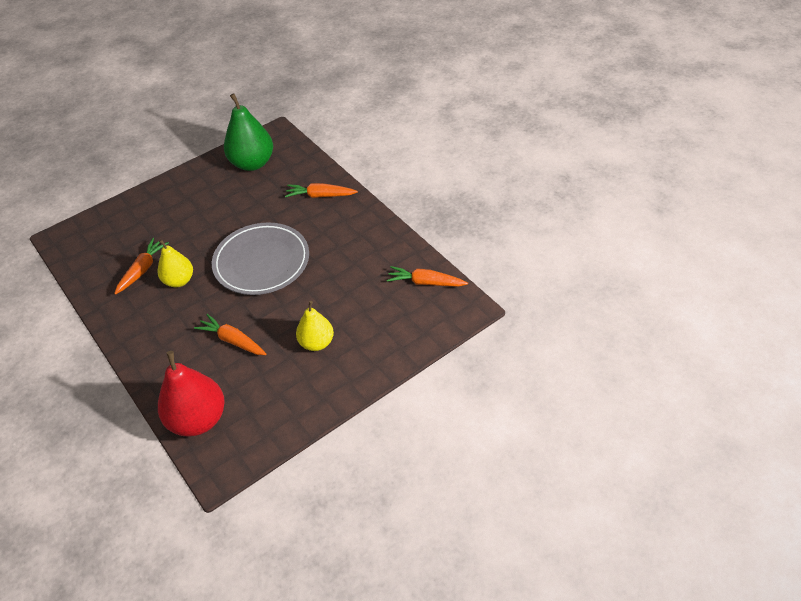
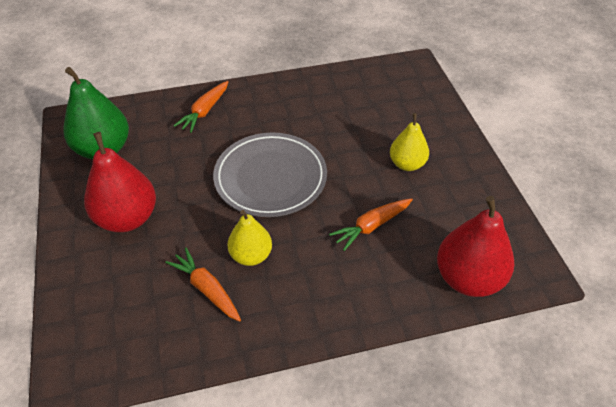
camera: 70 degrees left, 0 degrees up
(191, 205) = (127, 218): none -> red pear
(425, 282) = (371, 78): orange carrot -> none

